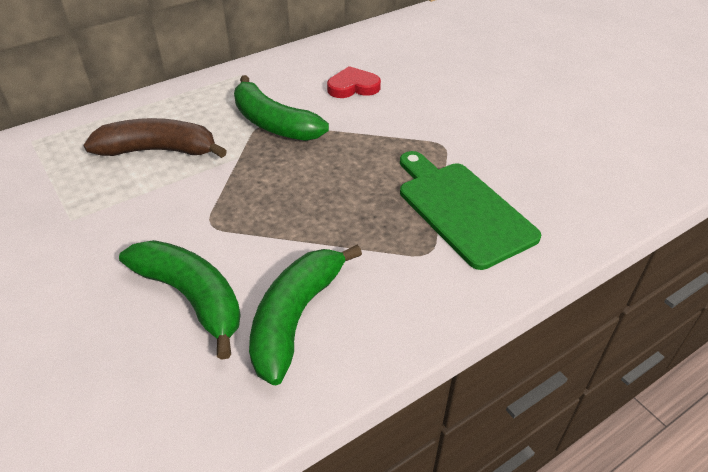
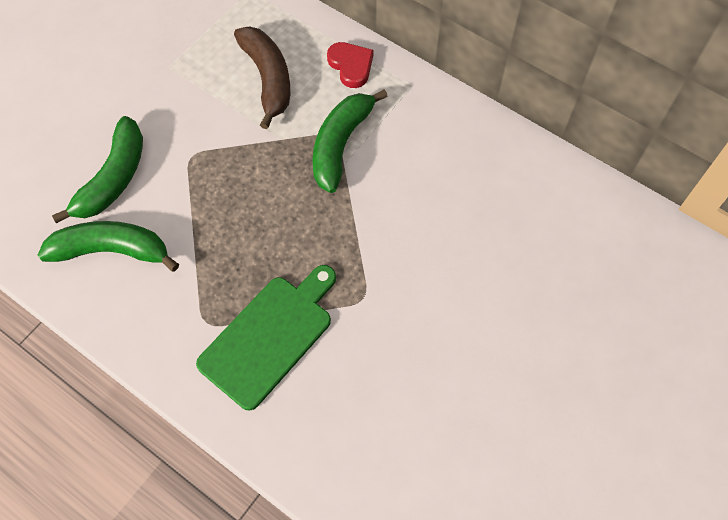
camera: 70 degrees right, 20 degrees up
(353, 87) = (433, 188): red heart -> red heart (351, 66)

